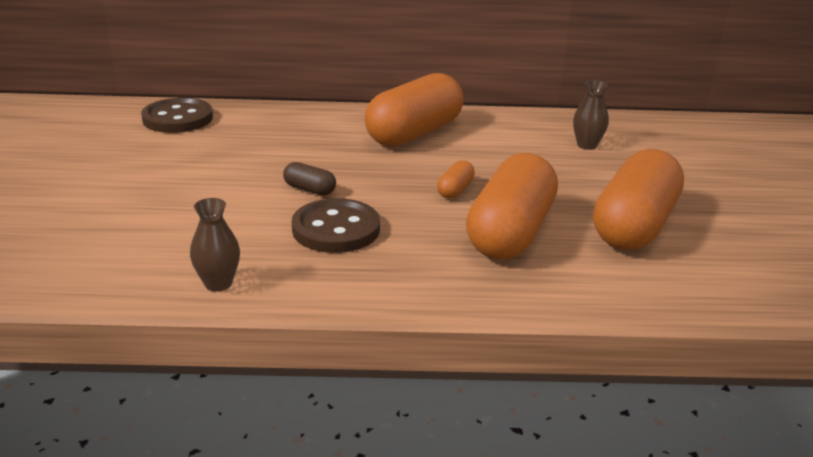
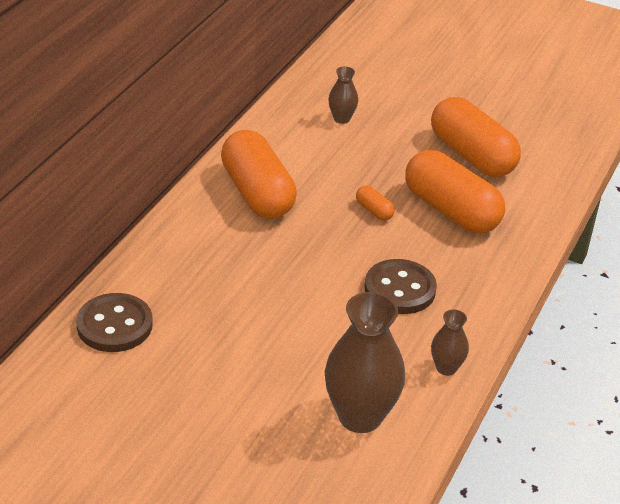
camera: 65 degrees left, 10 degrees up
(107, 247) = (360, 416): none -> brown vase
(309, 189) = (326, 283): brown capsule -> none

